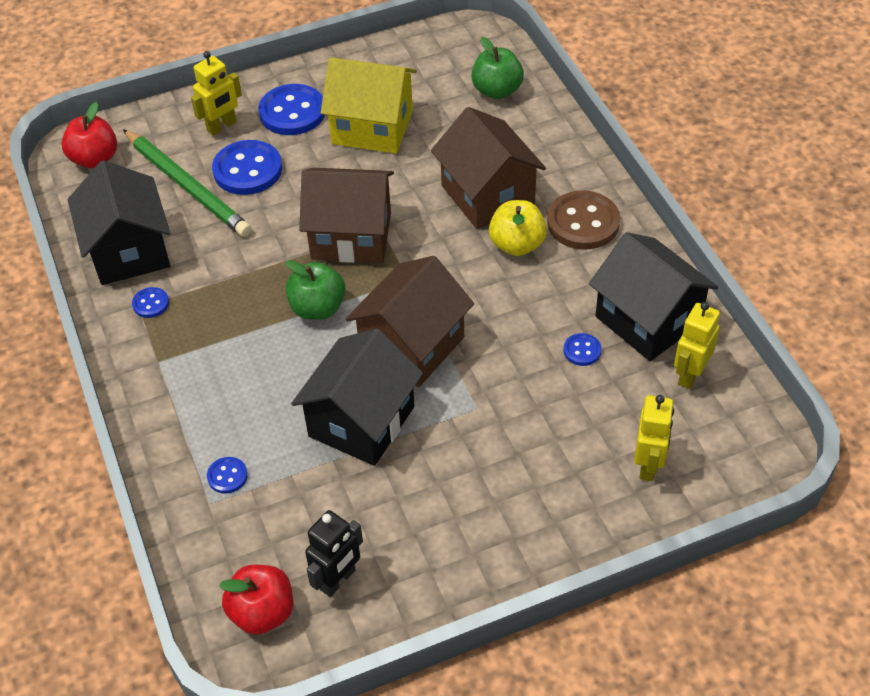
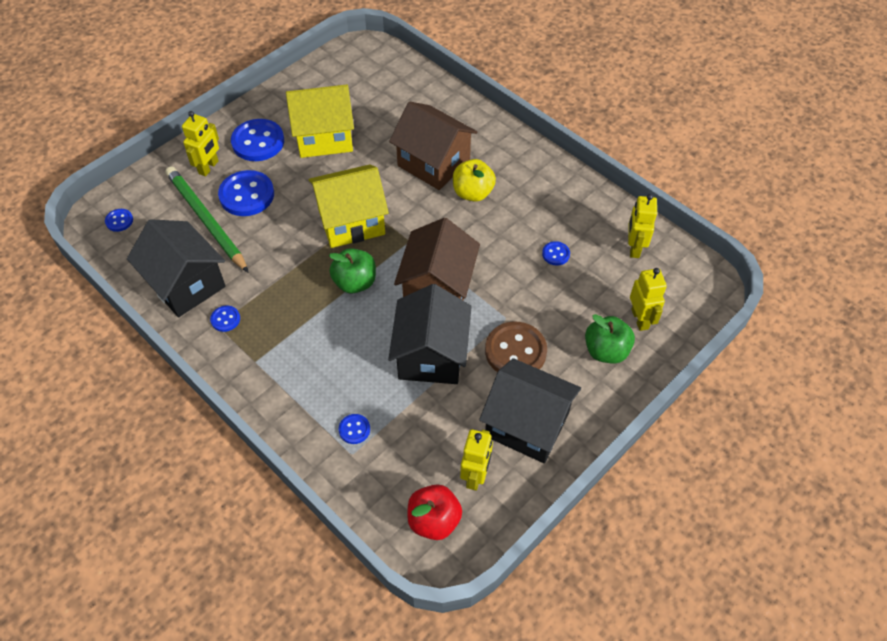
camera: 25 degrees left, 5 degrees up
(94, 159) = (119, 221): red apple -> blue button
(187, 186) = (206, 220): green pencil -> green pencil turned 150 degrees counterclockwise
(338, 580) = (475, 476): black robot -> yellow robot
(351, 236) = (351, 221): brown house -> yellow house
(497, 90) = (400, 86): green apple -> green apple (606, 351)
(583, 222) = (509, 164): brown button -> brown button (515, 351)
(648, 320) = (587, 219): black house -> black house (526, 424)

